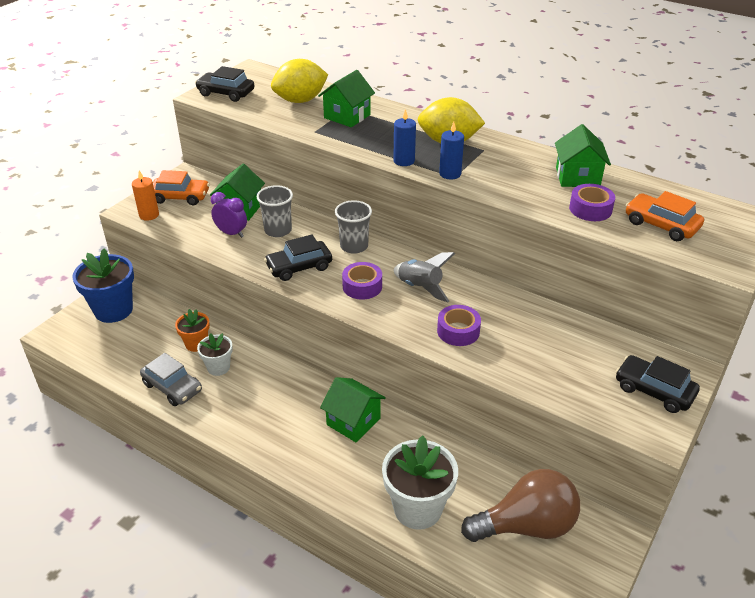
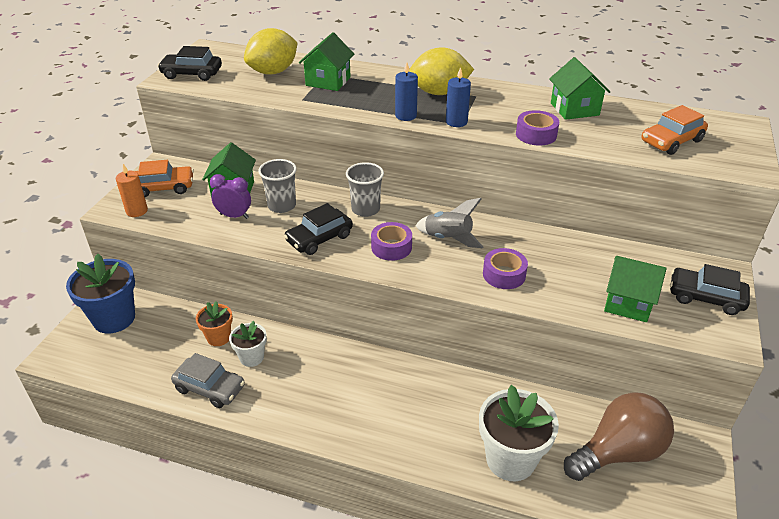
camera: 15 degrees left, 0 degrees up
(353, 421) = (412, 385): green house -> green house (628, 303)
(590, 209) = (602, 136): purple tape -> purple tape (536, 134)
(661, 225) = (671, 141): orange car -> orange car turned 60 degrees counterclockwise

